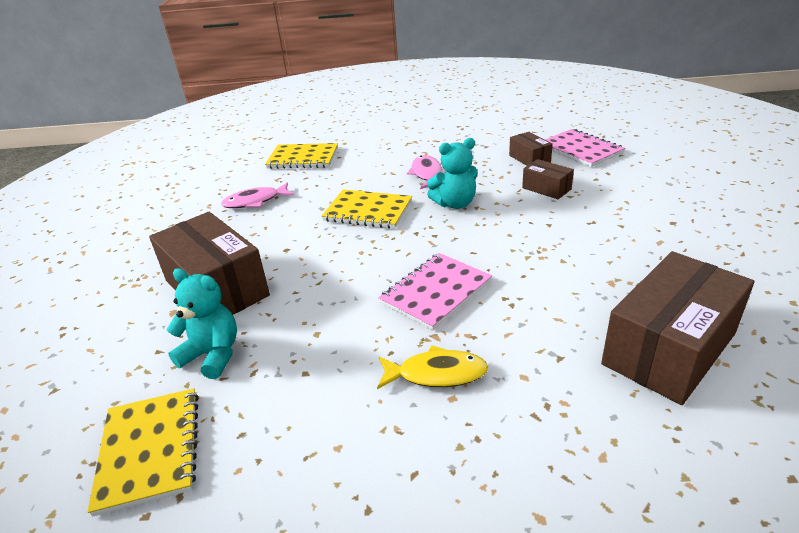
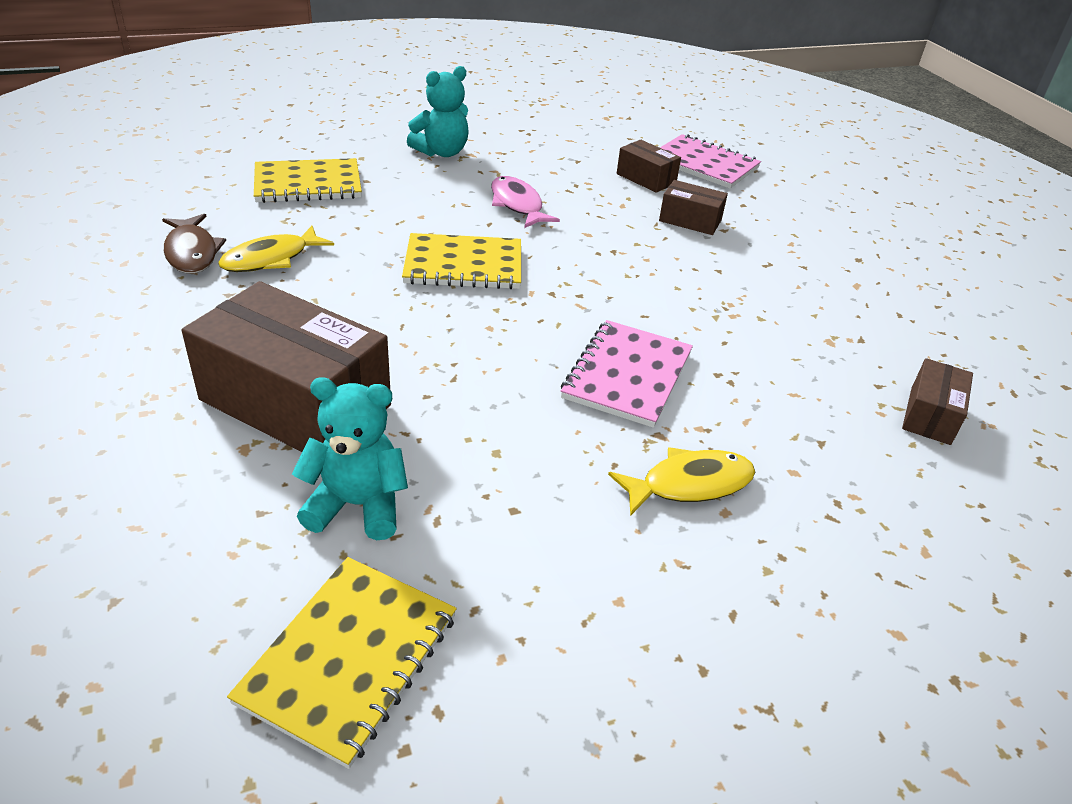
camera: 25 degrees left, 5 degrees up
(150, 450) = (349, 659): yellow notebook -> yellow notebook turned 60 degrees clockwise
(214, 196) = (192, 252): none -> brown fish
(255, 201) = (271, 259): pink fish -> yellow fish
(455, 204) = (582, 247): turquoise teddy bear -> turquoise teddy bear (442, 152)
(669, 349) = (930, 415): brown box -> brown box, size x0.48

